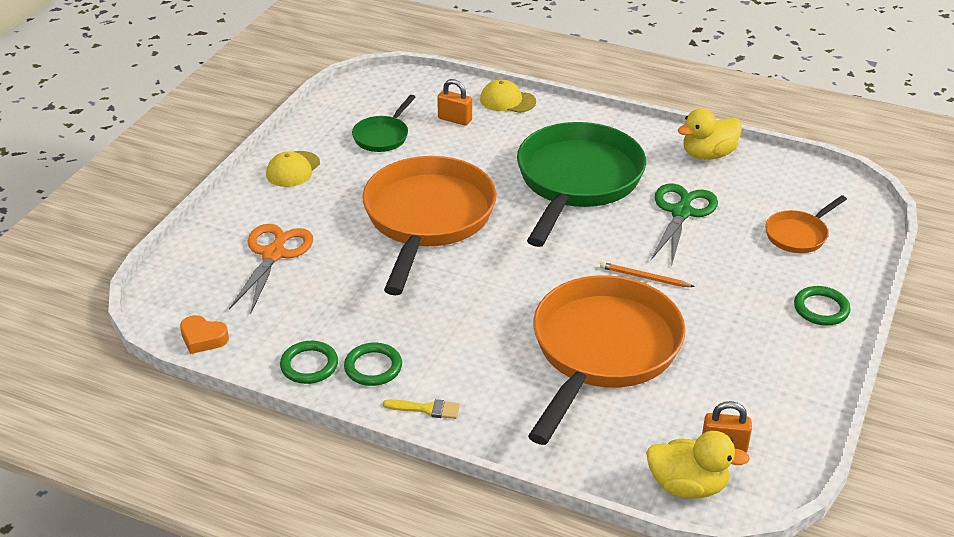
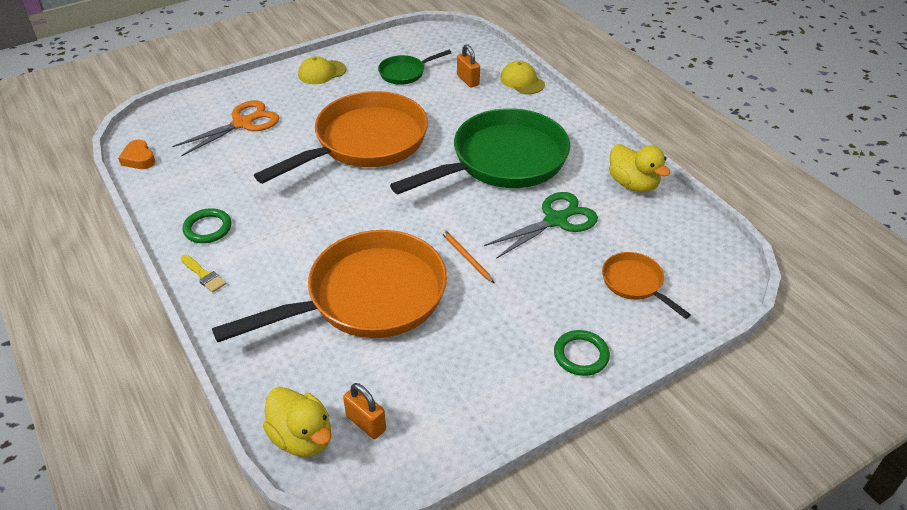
camera: 35 degrees right, 5 degrees up
(309, 365) = (173, 207): green ring -> none
(708, 154) = (633, 184): yellow duck -> yellow duck turned 135 degrees counterclockwise
(798, 234) = (635, 283): orange pan -> orange pan turned 60 degrees clockwise

